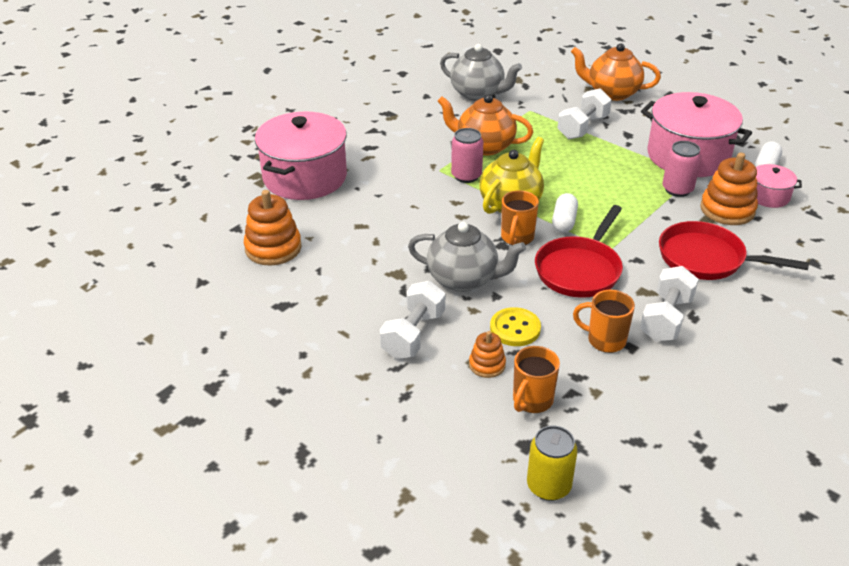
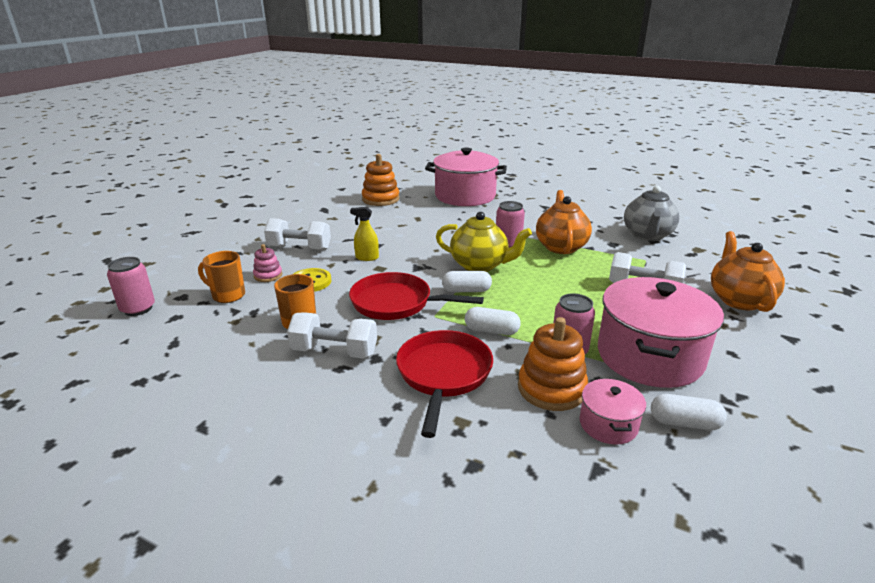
camera: 75 degrees right, 10 degrees down
(464, 279) = (367, 257): grey teapot -> yellow spray bottle
(487, 365) = (268, 275): orange stacking toy -> pink stacking toy
(517, 238) = (430, 272): orange mug -> none
(548, 486) = (138, 309): yellow can -> pink can
(641, 221) = (491, 330): none -> white capsule

